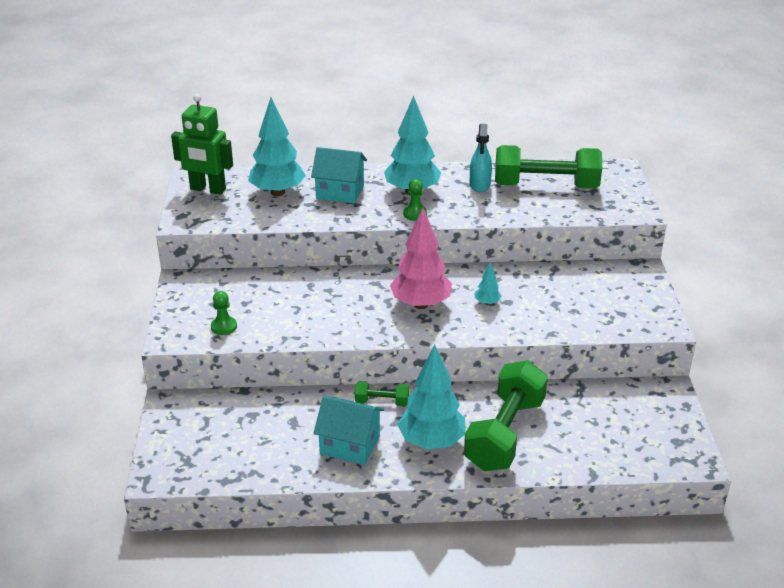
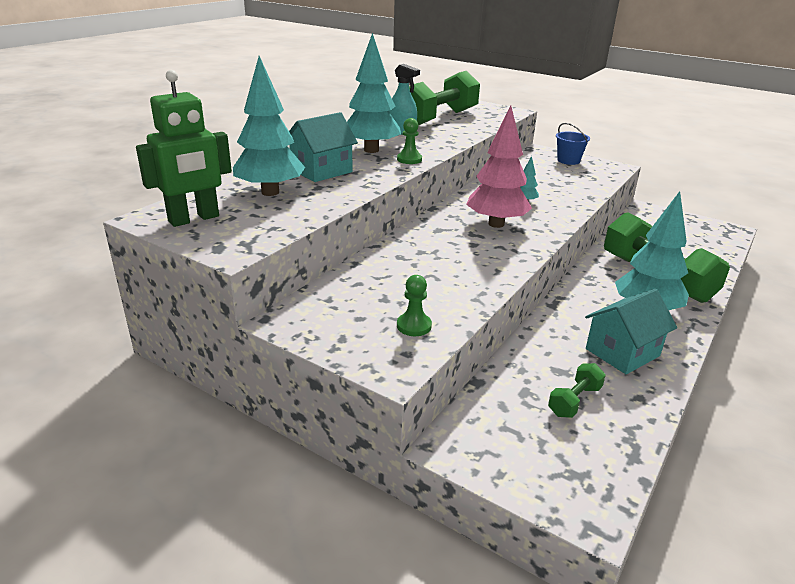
camera: 55 degrees left, 5 degrees down
(382, 402) = (568, 312): green dumbbell -> green dumbbell (574, 401)
(637, 293) = (568, 160): none -> blue bucket

